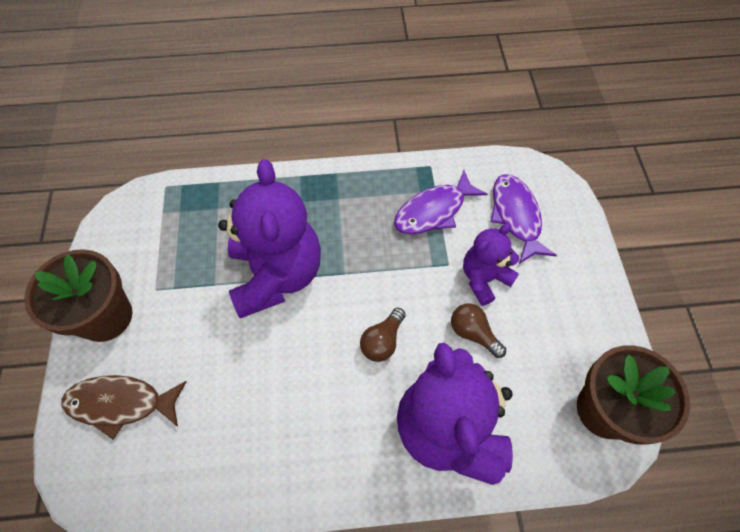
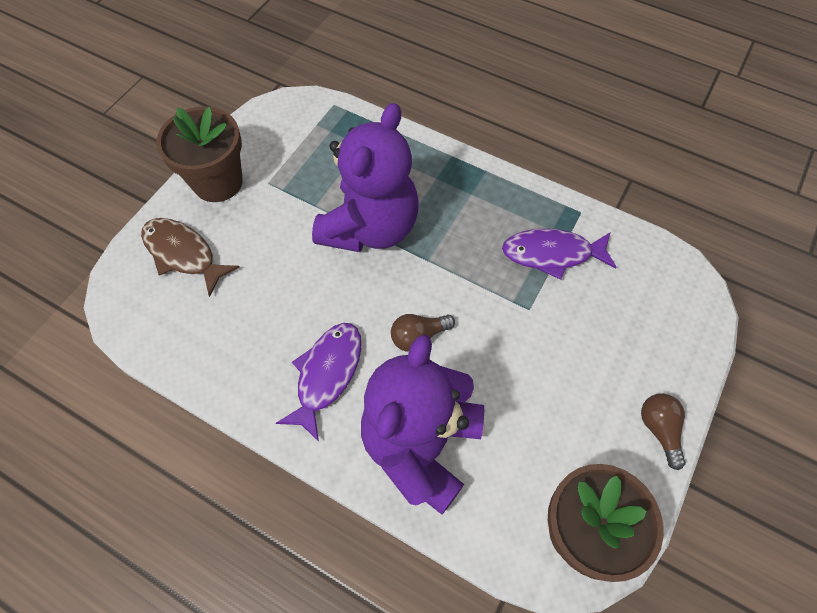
camera: 35 degrees right, 0 degrees up
(473, 333) = (505, 382): brown light bulb -> brown light bulb (659, 429)
(484, 278) = (554, 342): purple teddy bear -> none
(516, 216) = (632, 306): purple fish -> purple fish (327, 375)

